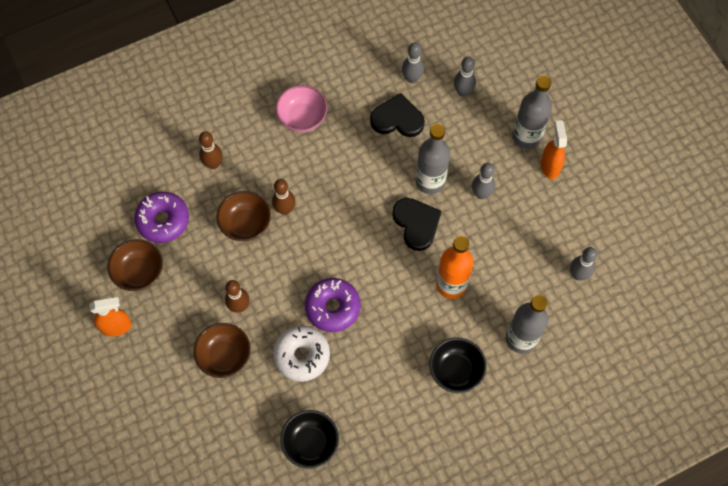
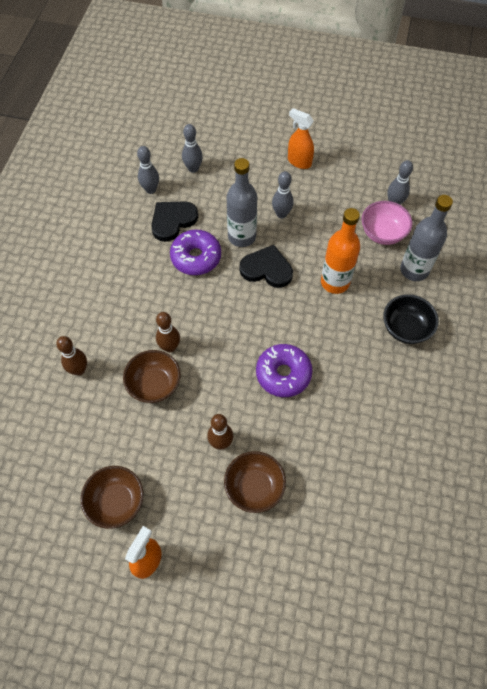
camera: 50 degrees left, 5 degrees down
(163, 220) = (89, 446): purple donut -> purple donut (196, 257)
(302, 118) = (107, 279): pink bowl -> pink bowl (382, 233)
(302, 356) = (304, 426): white donut -> none
(310, 443) = (385, 475): black bowl -> none
(526, 136) = (264, 158): grey bottle -> none

